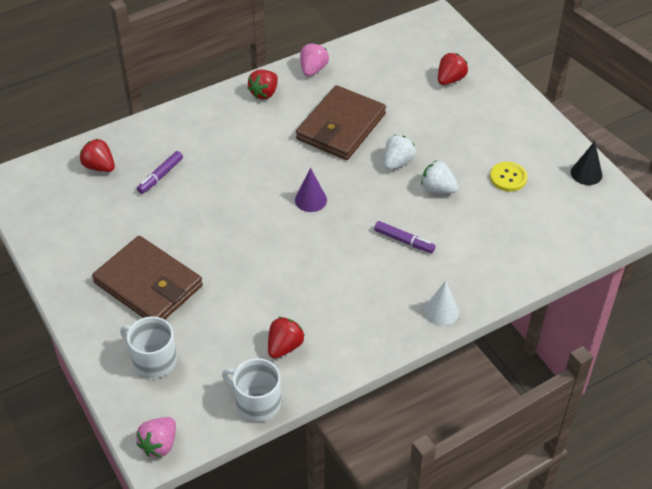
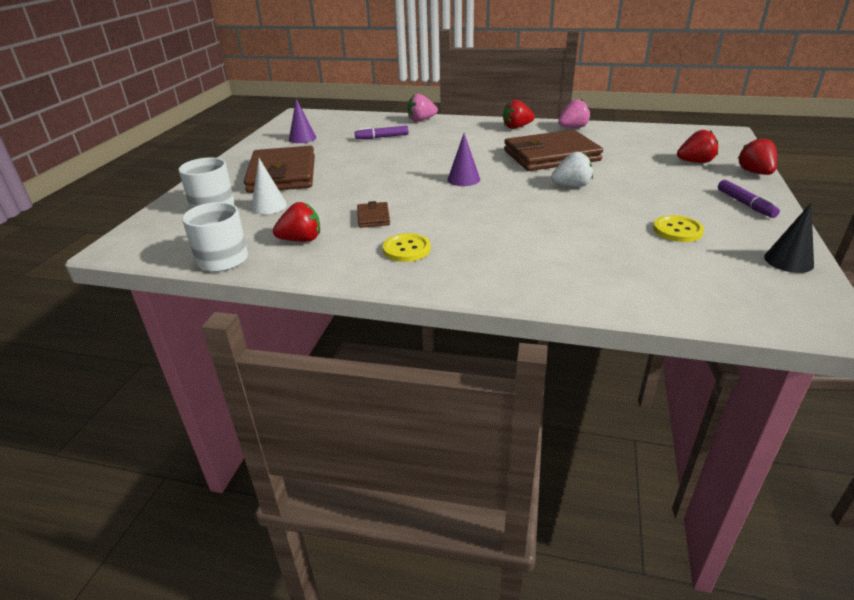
camera: 45 degrees right, 15 degrees down
(81, 221) = (302, 138): none -> purple cone
(99, 166) = (355, 124): red strawberry -> red strawberry (755, 173)
(159, 444) = (127, 246): pink strawberry -> pink strawberry (421, 120)
(302, 288) = (373, 217): none -> brown wallet
(369, 306) = (406, 249): none -> yellow button
(404, 241) = (504, 227): purple marker -> purple marker (745, 204)
(438, 189) = (587, 211): white strawberry -> none
(441, 311) = (465, 282): white cone -> white cone (269, 206)

